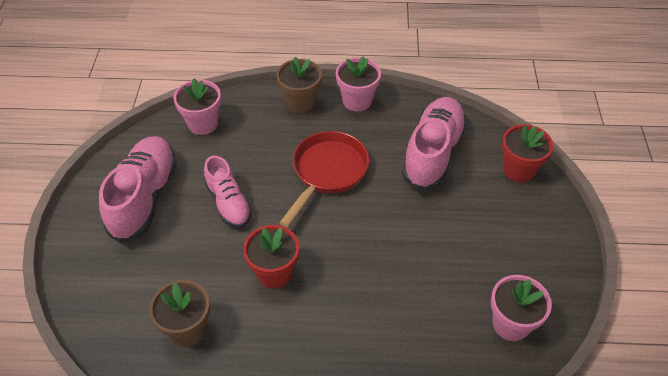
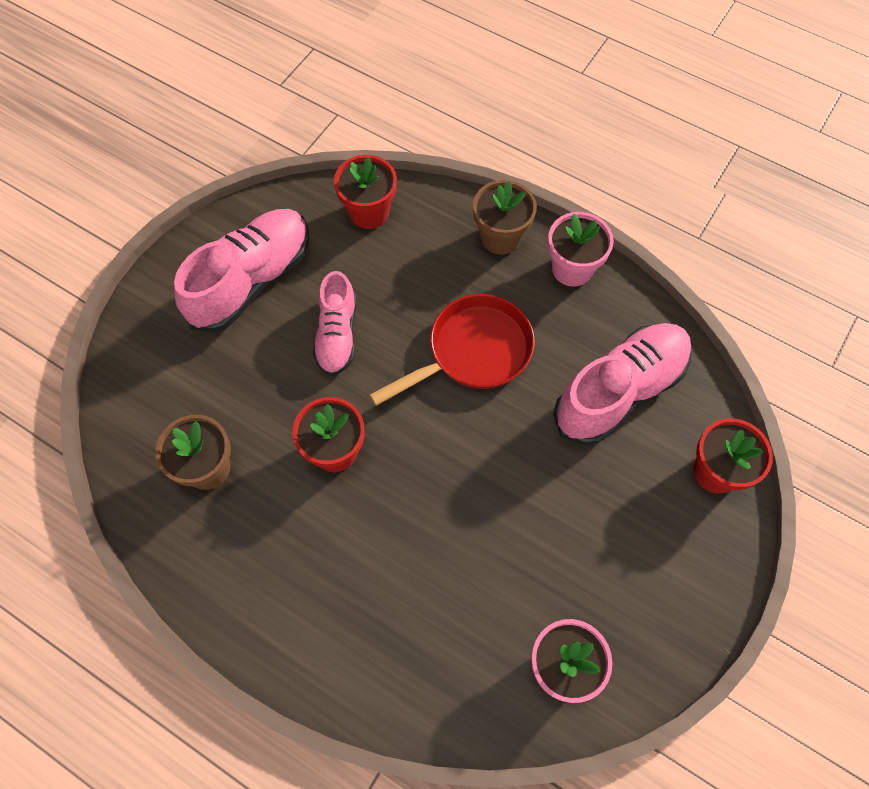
camera: 30 degrees right, 15 degrees up
(203, 123) = (369, 212): pink flower pot -> red flower pot

